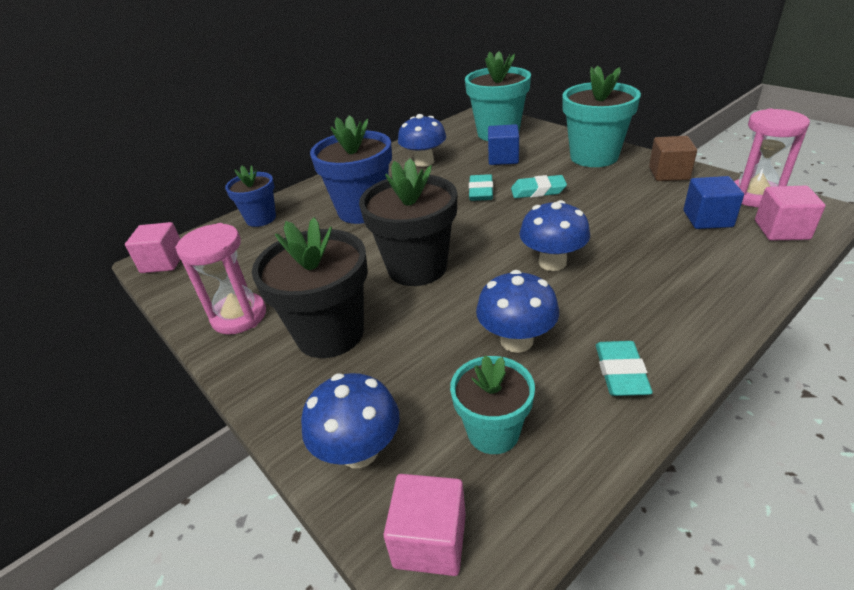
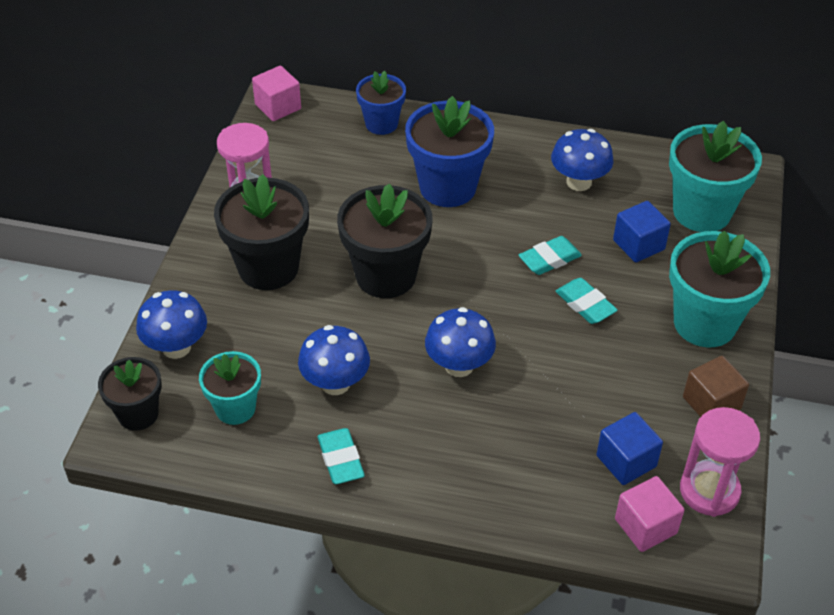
camera: 50 degrees right, 10 degrees up
(430, 540) = (138, 414): pink cube -> black flower pot
(621, 372) = (341, 459): turquoise eraser -> turquoise eraser turned 75 degrees counterclockwise

